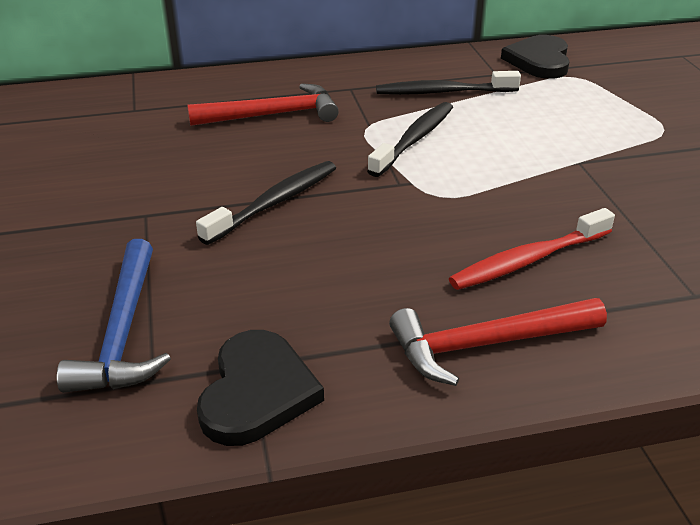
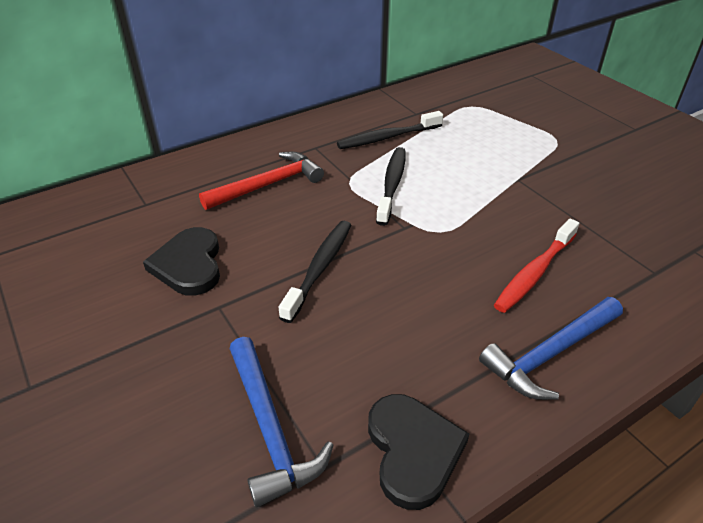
camera: 20 degrees left, 5 degrees up
(485, 344) = (549, 354): red hammer -> blue hammer
(539, 61) = (439, 96): black heart -> black heart (189, 264)

